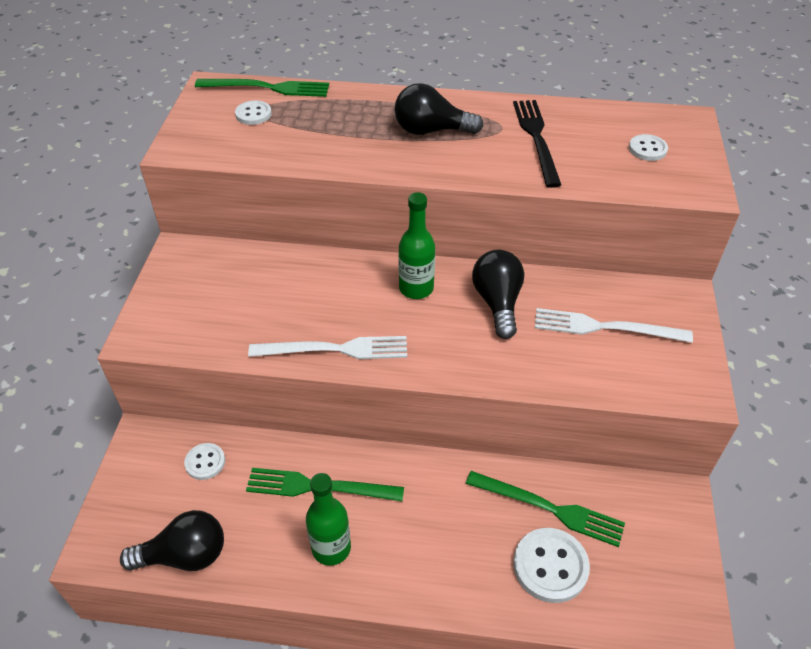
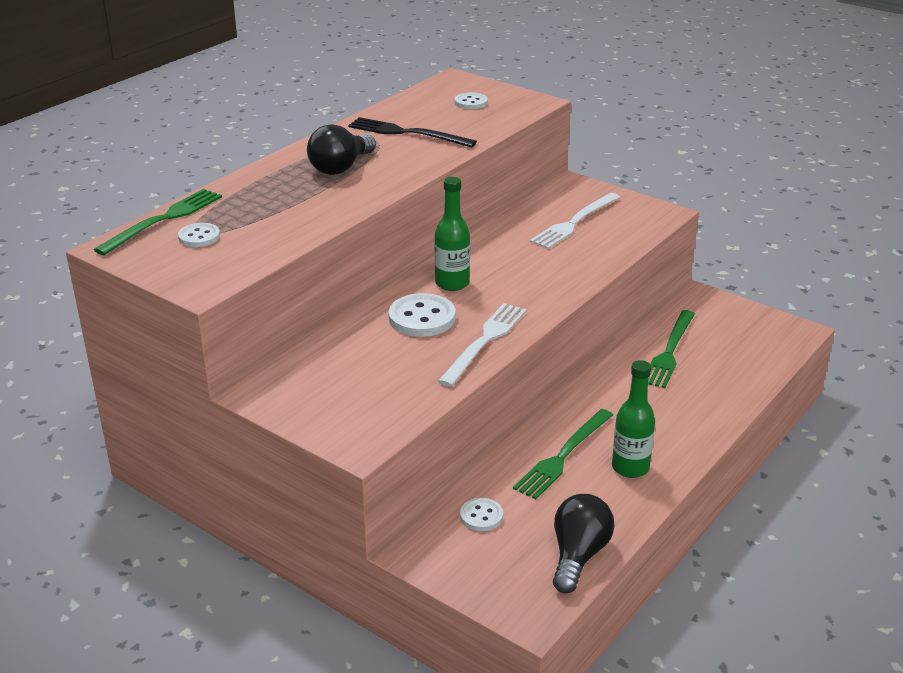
camera: 60 degrees left, 15 degrees down
(497, 303) = (506, 254): black light bulb -> none
(549, 508) = (669, 351): green fork -> green fork turned 150 degrees clockwise
(550, 566) = (717, 369): white button -> white button (422, 318)

